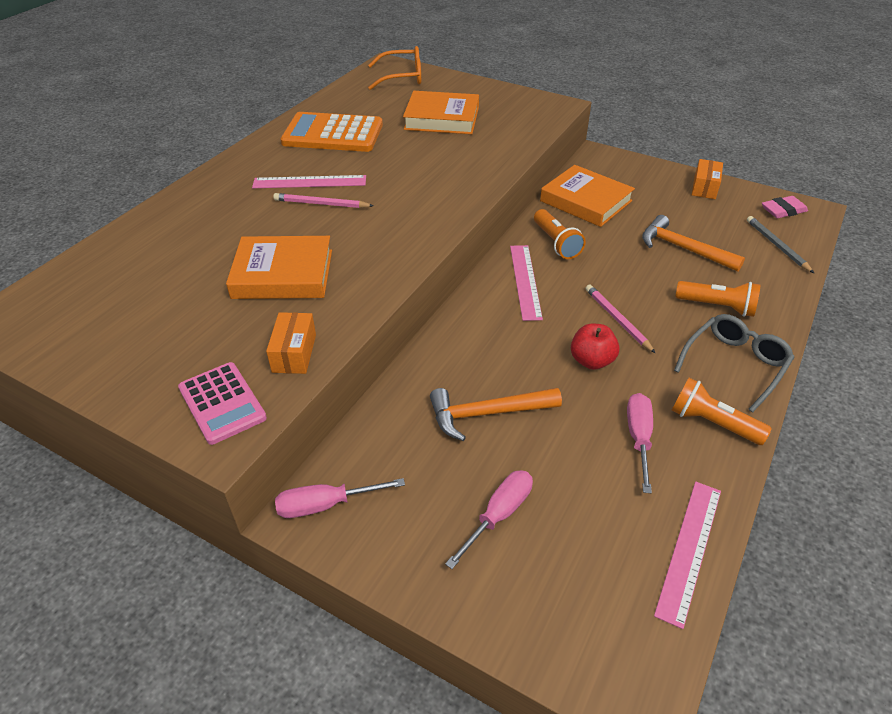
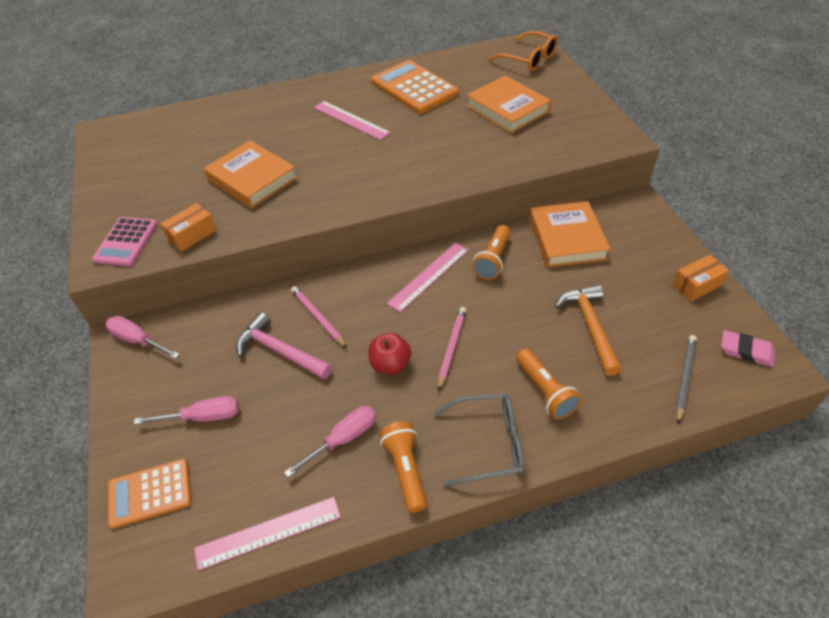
camera: 45 degrees right, 5 degrees up
(321, 204) = (336, 140): pink pencil -> pink pencil (318, 317)
(487, 414) = (280, 351): orange hammer -> pink hammer
(548, 614) = (150, 493): none -> orange calculator

